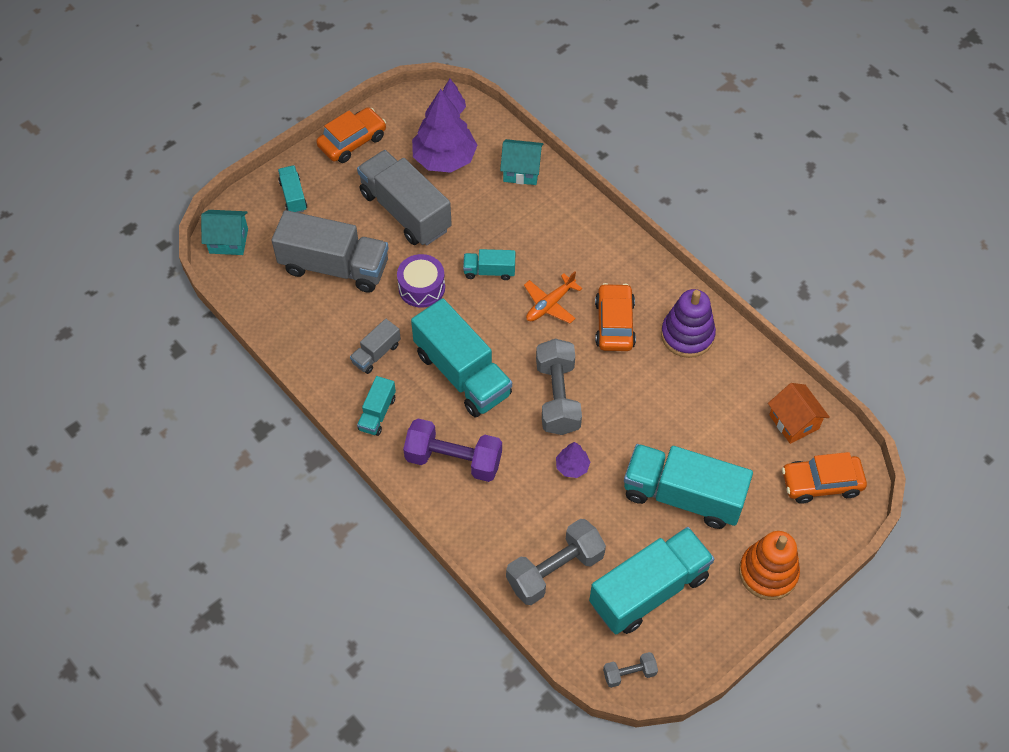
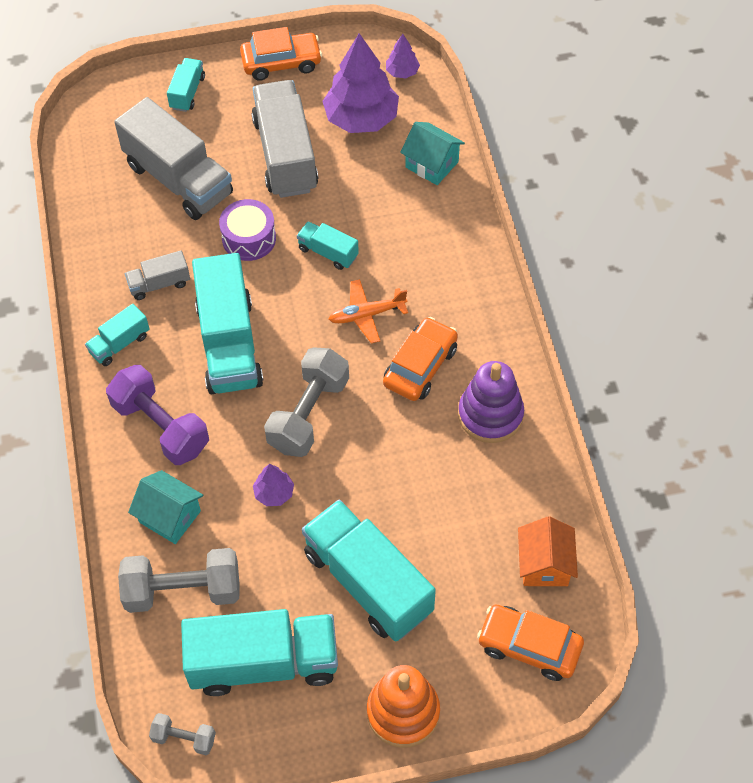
camera: 30 degrees right, 0 degrees up
(228, 241) = (97, 110): turquoise house -> turquoise house (170, 516)

